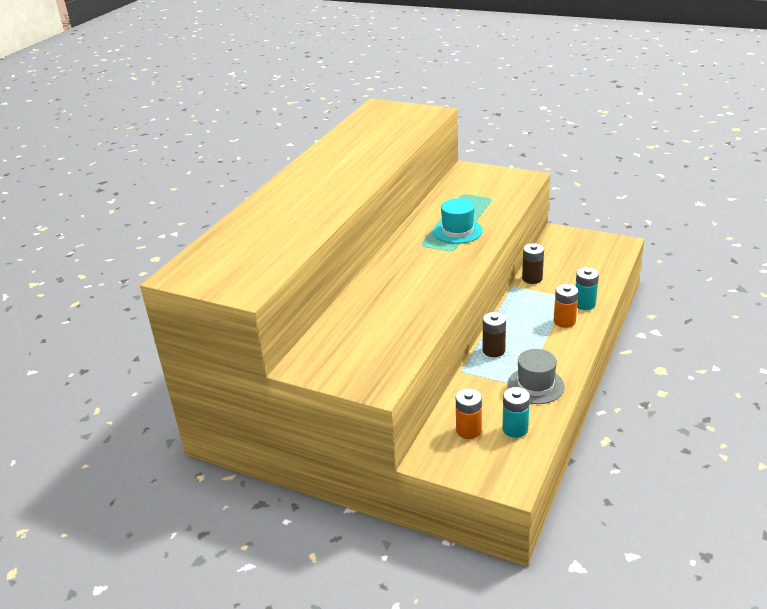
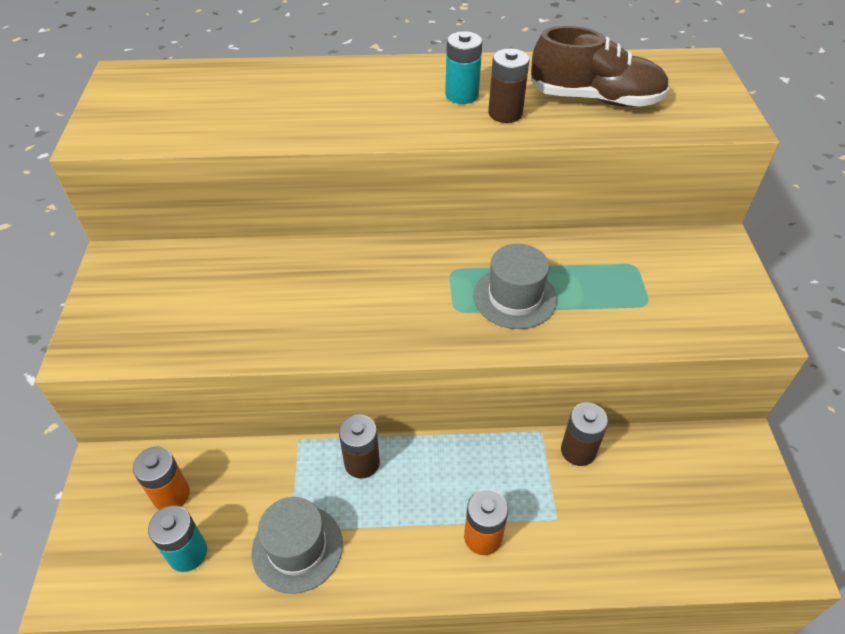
camera: 60 degrees right, 15 degrees up
(368, 160) = (505, 113): none -> brown battery
(381, 136) = (595, 99): none -> brown shoe
(457, 231) = (515, 297): turquoise hat -> grey hat
(584, 304) = (549, 554): turquoise battery -> turquoise battery (461, 95)

